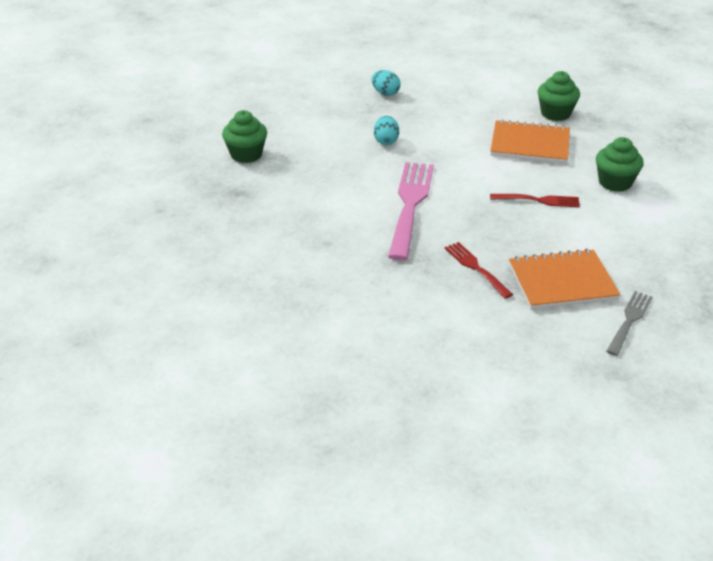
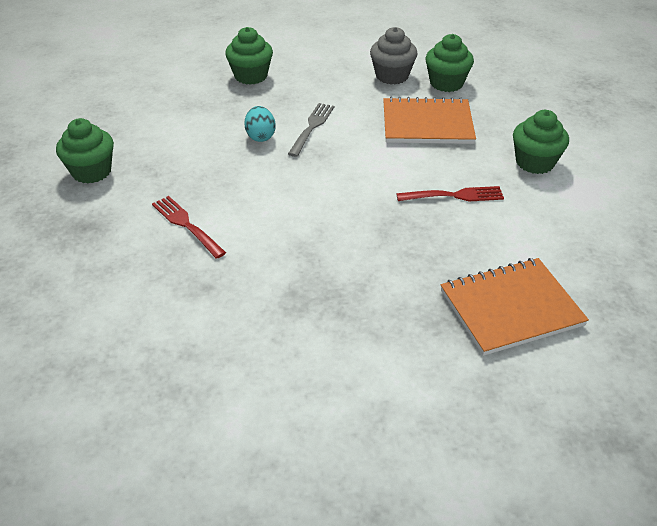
camera: 10 degrees left, 5 degrees up
(385, 93) = (251, 76): turquoise egg -> green cupcake
(410, 206) = (304, 221): pink fork -> none
(476, 268) = (402, 301): red fork -> red fork (187, 225)
(508, 103) = (392, 76): none -> grey cupcake
(629, 321) = (608, 356): grey fork -> grey fork (312, 128)

